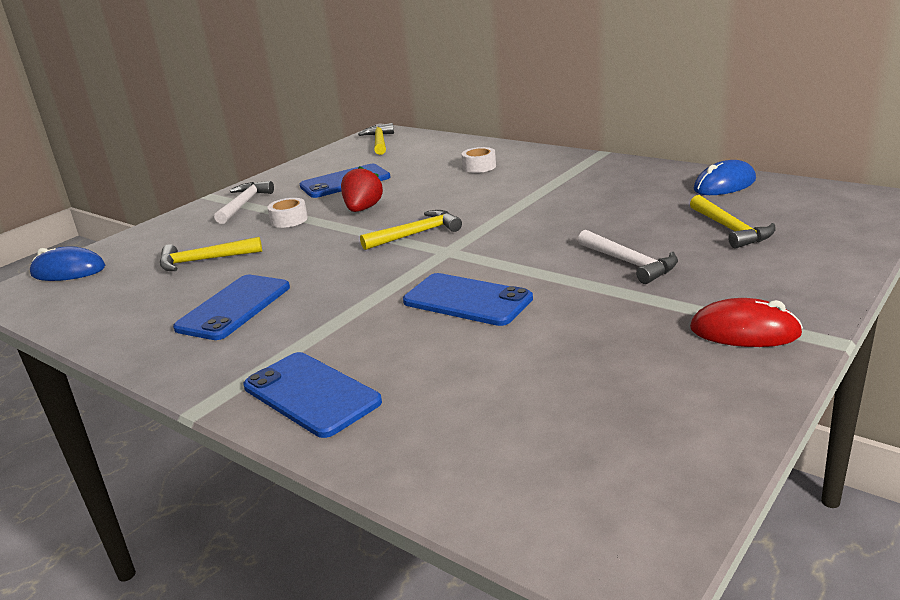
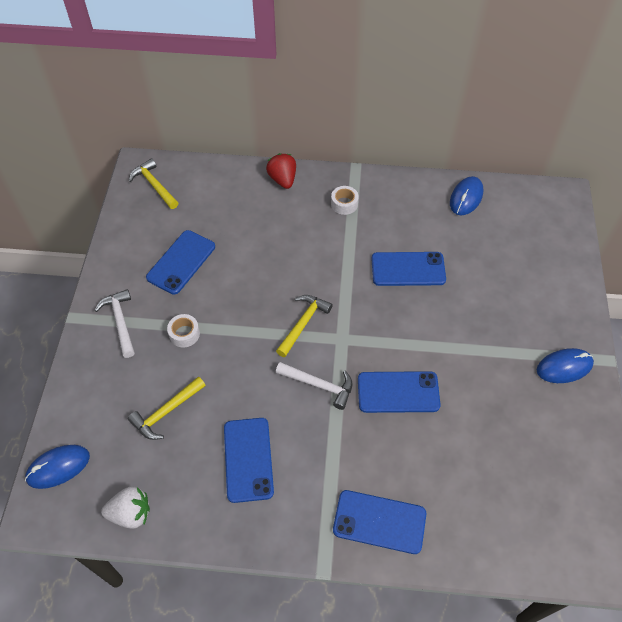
camera: 35 degrees left, 30 degrees up
(78, 313) = (131, 513): none -> white strawberry
(363, 209) = (233, 301): red strawberry -> red strawberry (283, 179)
(479, 167) = (276, 210): white tape -> white tape (344, 204)
(588, 219) = (408, 269): none -> blue phone
(630, 263) = (466, 316): white hammer -> white hammer (319, 385)
(731, 229) = (500, 257): yellow hammer -> none
(744, 331) = (564, 367): red mouse -> blue mouse

